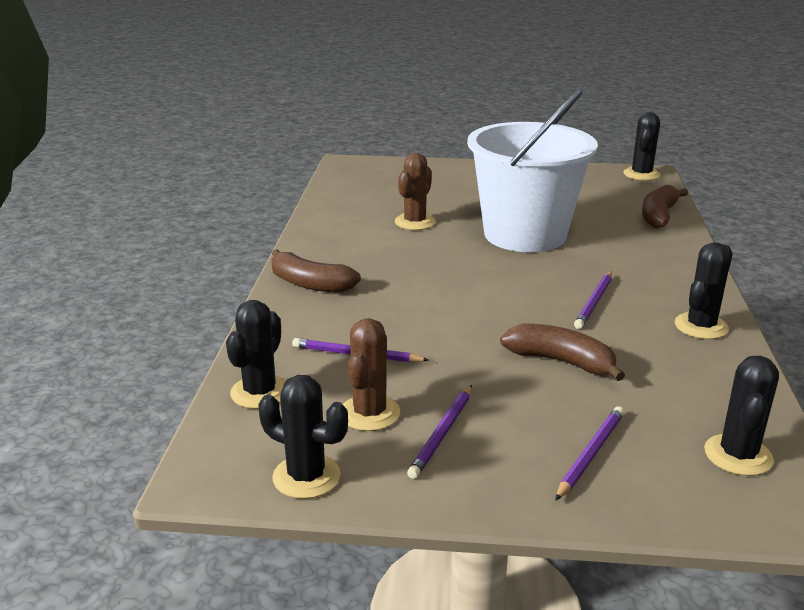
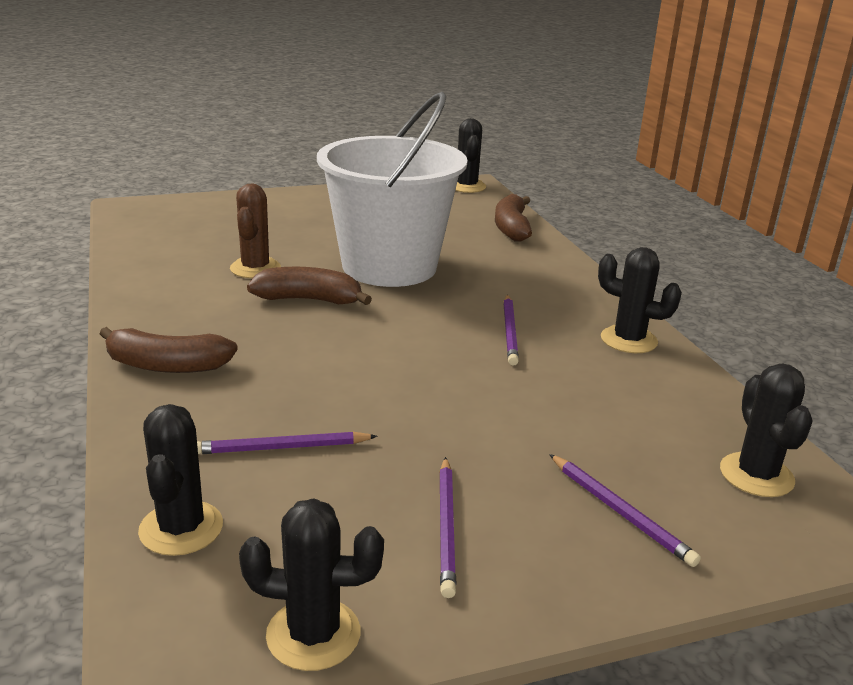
camera: 25 degrees left, 0 degrees up
(369, 413) = (343, 523): brown cactus -> none
(561, 361) = (520, 407): brown banana -> brown banana (309, 300)
(590, 454) = (620, 511): purple pencil -> purple pencil turned 135 degrees clockwise
(701, 326) = (628, 340): black cactus -> black cactus turned 75 degrees counterclockwise

